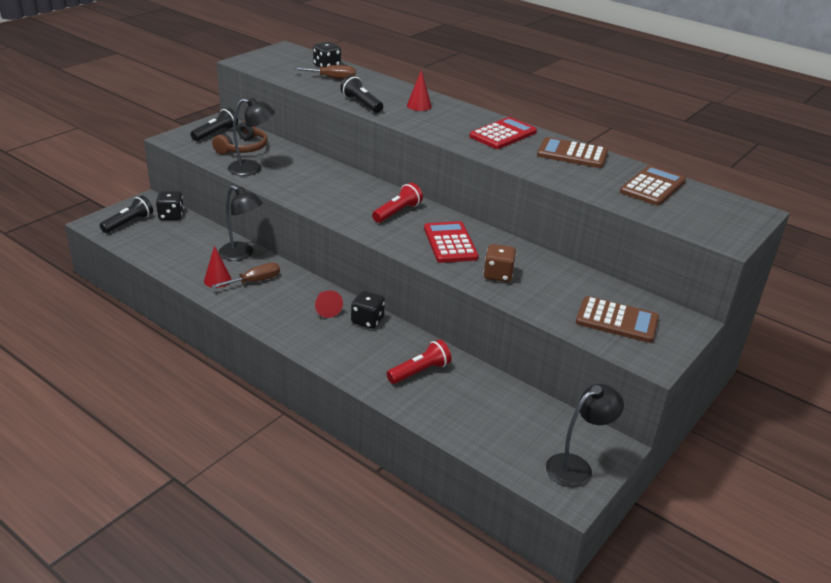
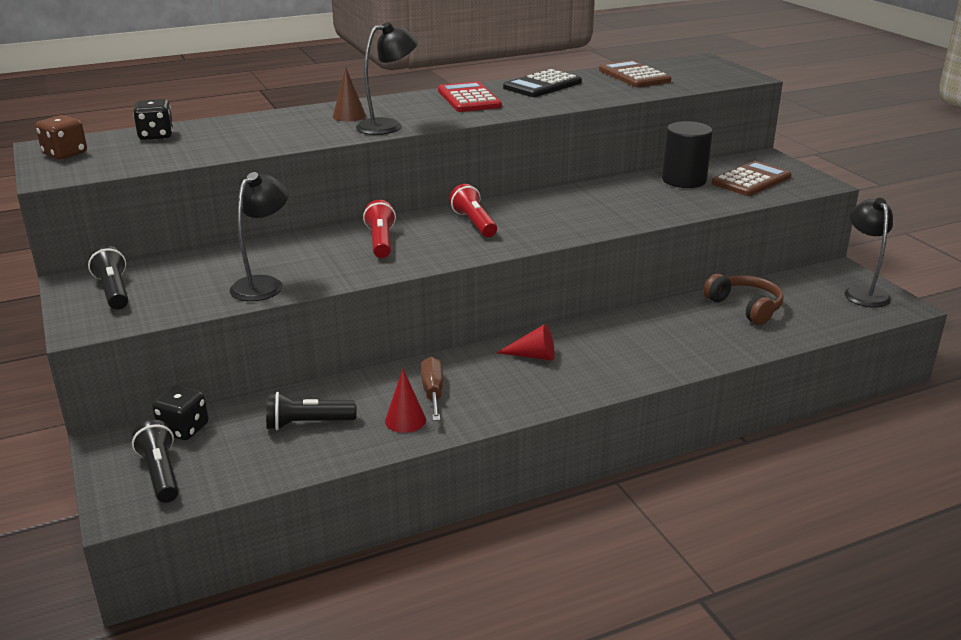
camera: 60 degrees left, 5 degrees down
(242, 254) = (356, 389): black lamp -> black lamp (388, 126)
(243, 148) = (190, 280): brown headphones -> brown headphones (745, 307)
(332, 78) = (202, 139): brown screwdriver -> none
(361, 104) = (306, 139): black flashlight -> black flashlight (307, 424)
(367, 321) = (577, 336): black dice -> none
(419, 105) = (349, 116): red cone -> brown cone
(420, 371) = (689, 329): red flashlight -> red flashlight (381, 241)
(450, 243) = (565, 213): red calculator -> none
(498, 275) = (644, 206): brown dice -> brown dice (65, 154)
(572, 154) = (542, 85): brown calculator -> black calculator
(576, 285) = (684, 180): none -> black cylinder

